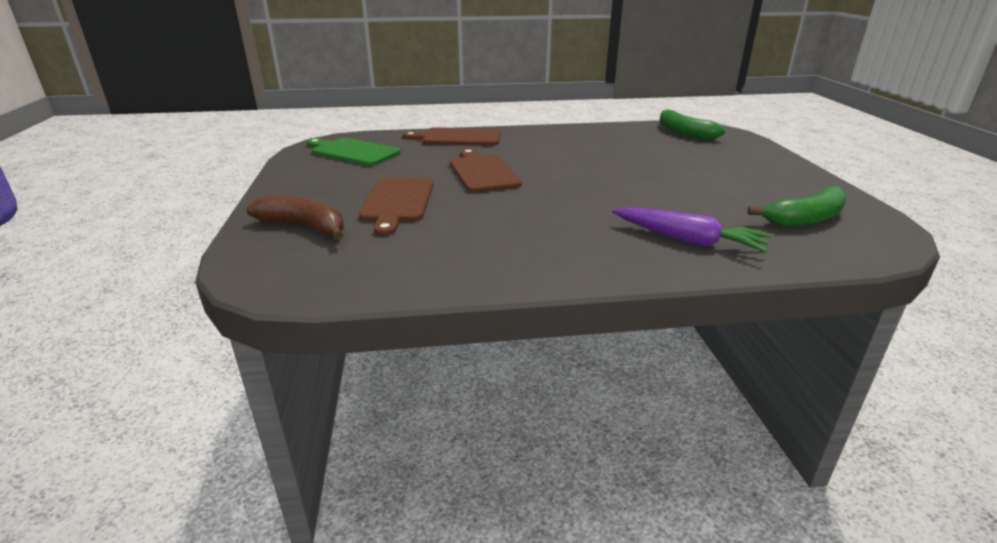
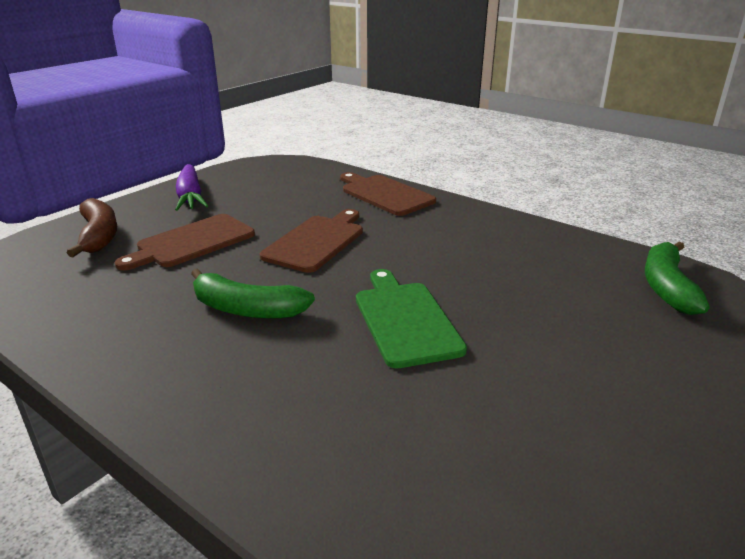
camera: 45 degrees right, 0 degrees up
(353, 152) = (274, 179): green cutting board -> green cutting board (405, 320)
(688, 240) = (301, 427): purple carrot -> purple carrot (190, 196)
(805, 219) = (515, 503): green banana -> green banana (246, 309)

